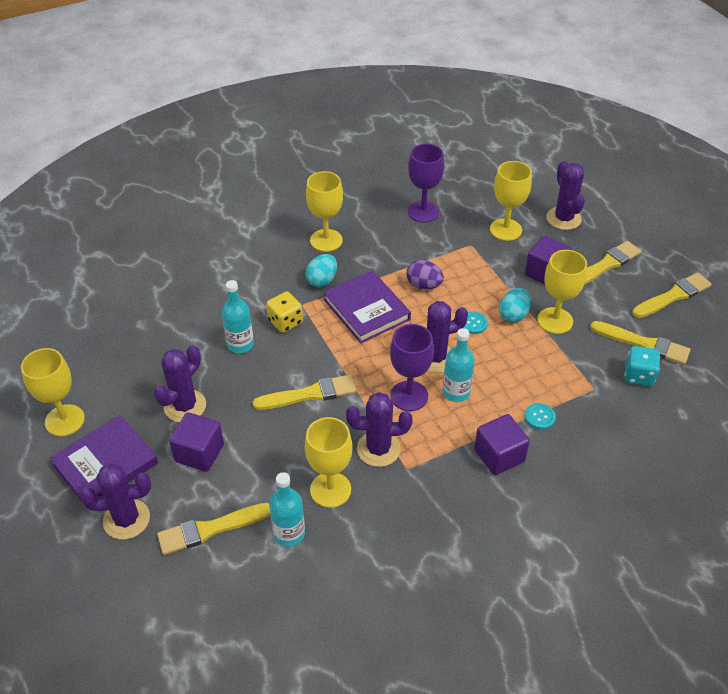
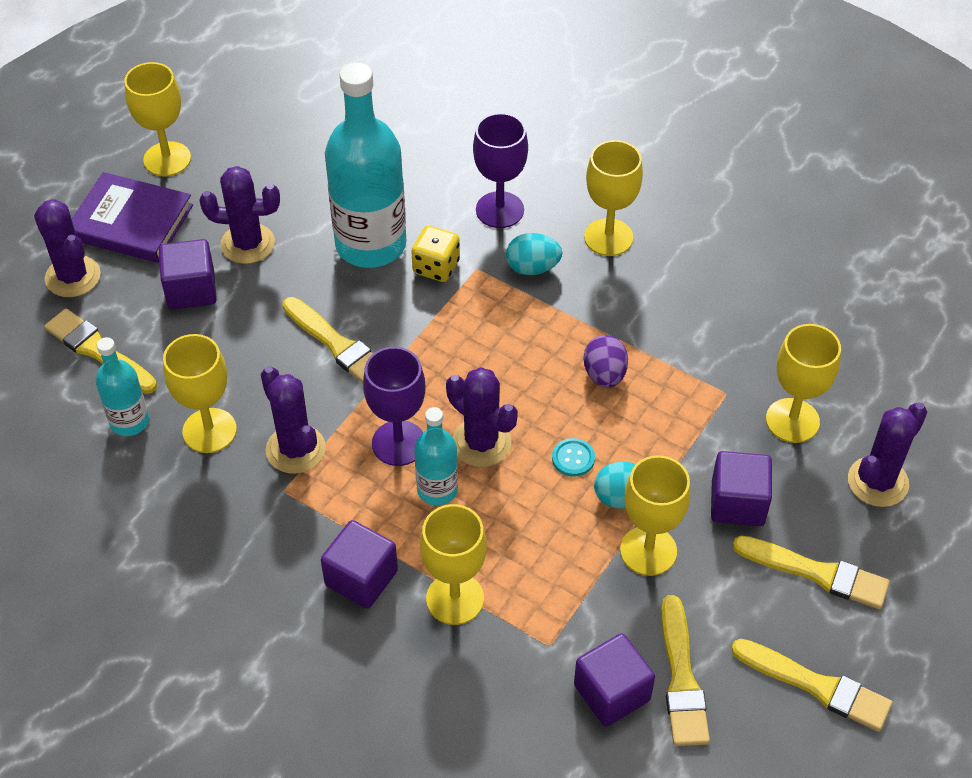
camera: 60 degrees right, 5 degrees up
(240, 344) = (370, 244): turquoise bottle -> turquoise bottle, size x1.96
(366, 310) = (515, 335): purple book -> none
(423, 212) = (750, 312): purple goblet -> purple goblet (499, 210)
(539, 417) = (455, 599): turquoise button -> yellow goblet
(638, 376) = (612, 693): turquoise dice -> purple cube

